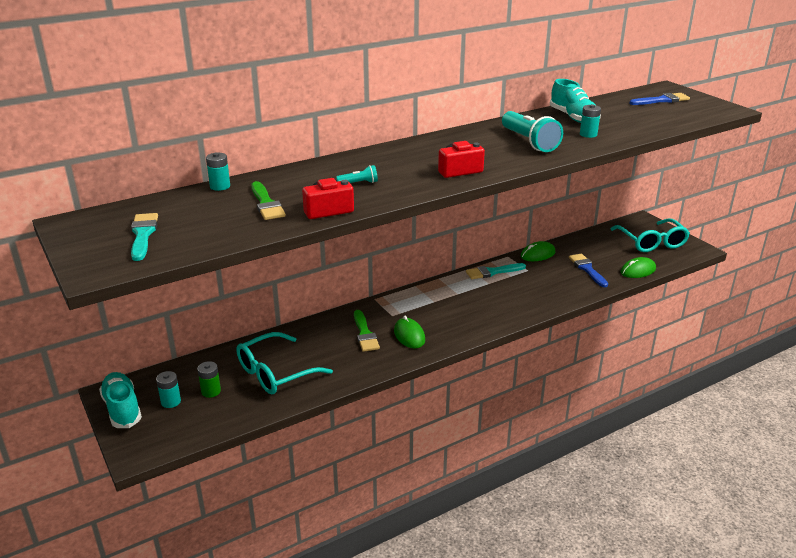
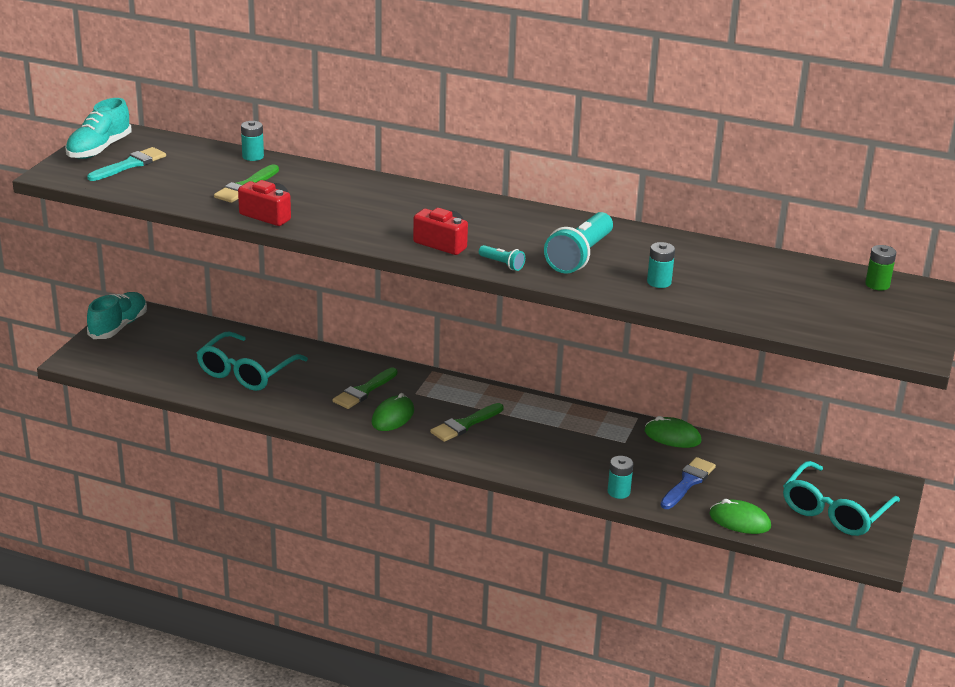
camera: 50 degrees right, 0 degrees up
(171, 402) = (151, 343): turquoise battery -> turquoise battery (618, 492)
(211, 391) = (185, 354): green battery -> green battery (877, 284)
(275, 373) = (246, 372): turquoise glasses -> turquoise glasses turned 75 degrees counterclockwise
(359, 183) = (344, 209): turquoise flashlight -> turquoise flashlight (502, 264)
(450, 313) = (465, 424): none -> green brush
(493, 272) = (587, 420): turquoise brush -> none
(573, 118) = (701, 261): turquoise shoe -> turquoise shoe (99, 149)
(661, 100) = (867, 299): blue brush -> none

